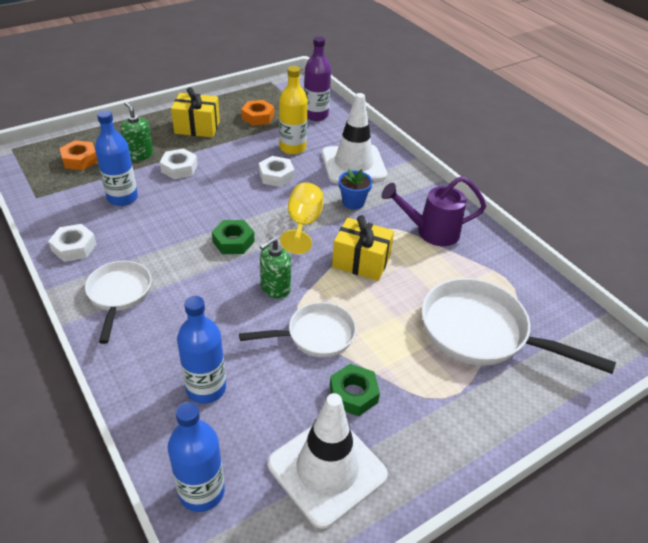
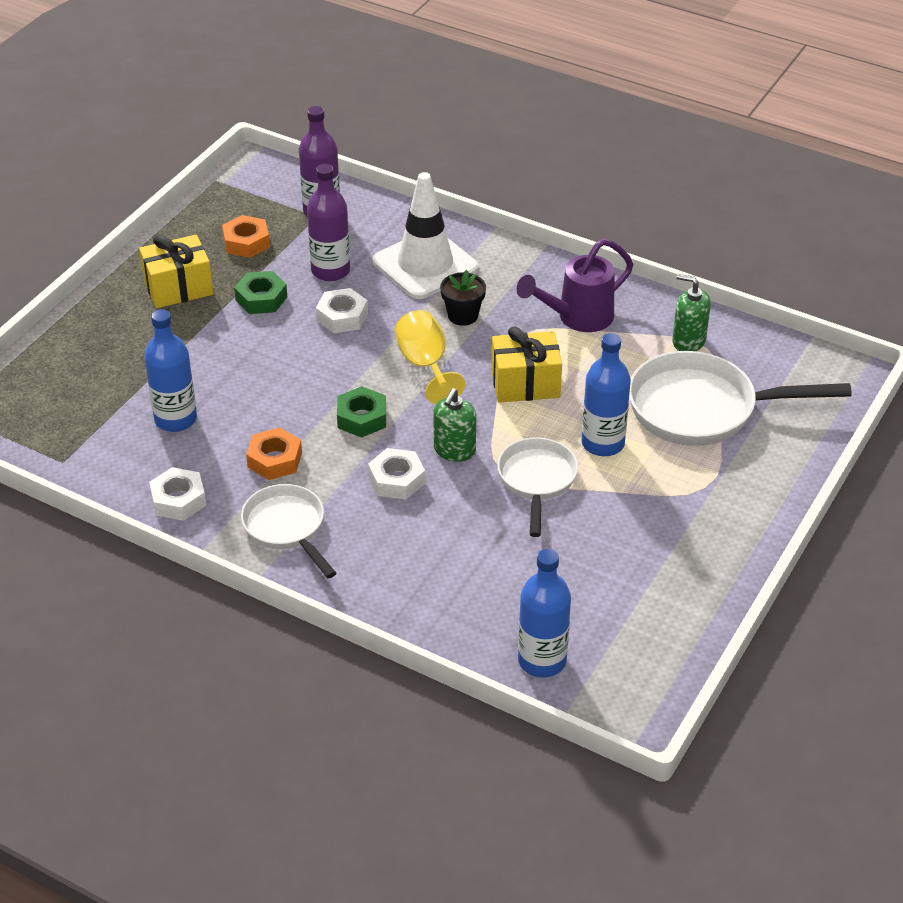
camera: 25 degrees left, 0 degrees up
(80, 160) = (66, 392): orange nut -> orange nut (274, 460)
(139, 155) = (139, 355): green soap dispenser -> green soap dispenser (688, 341)
(179, 168) = (210, 353): white nut -> white nut (396, 480)
(206, 388) = (468, 577): blue bottle -> blue bottle (603, 443)
(292, 148) = (330, 271): yellow bottle -> purple bottle
(315, 335) = (537, 481): white pan -> white pan turned 45 degrees counterclockwise
(327, 469) = (641, 594): white traffic cone -> none
(353, 202) = (463, 315): blue flower pot -> black flower pot
(353, 394) = (617, 520): green nut -> green nut (261, 298)

